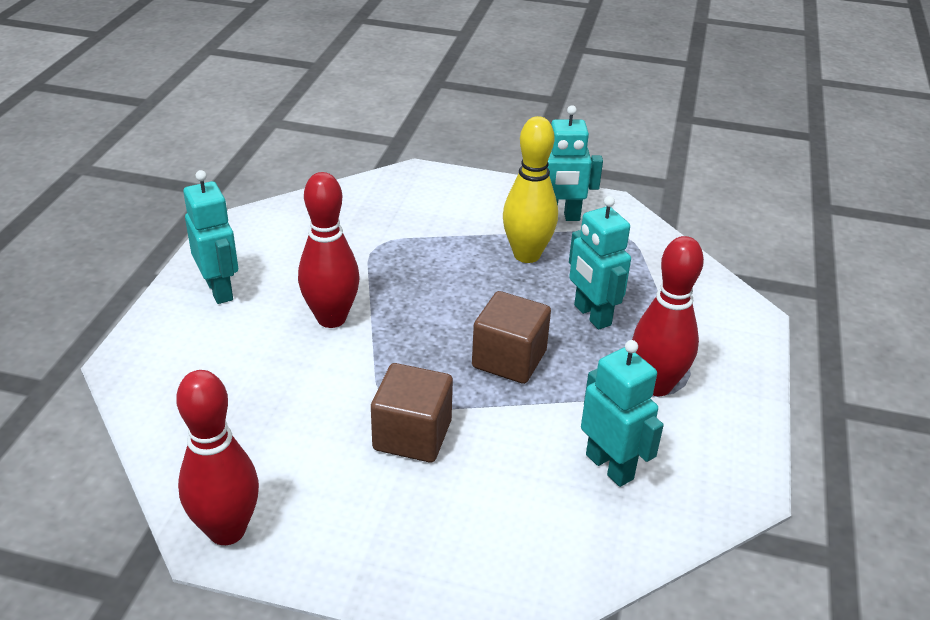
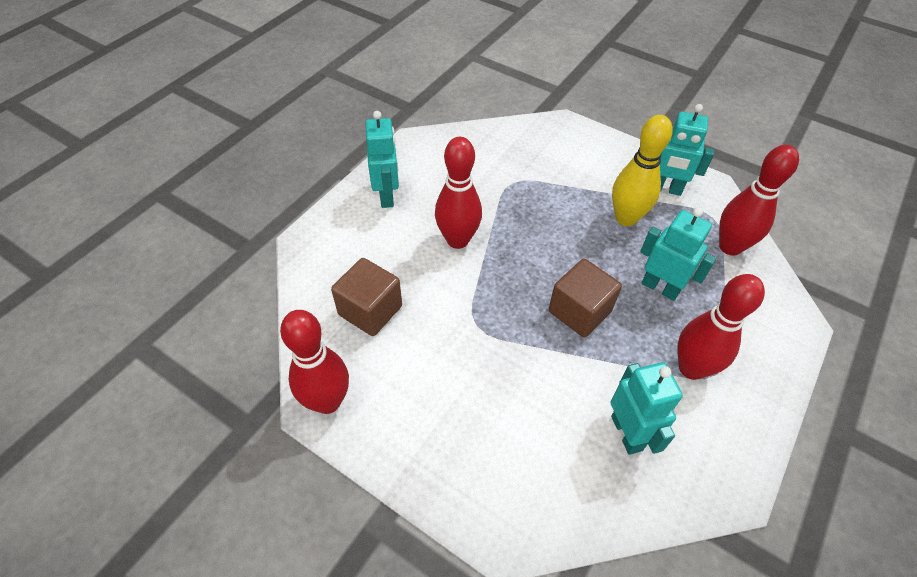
camera: 20 degrees right, 15 degrees up
(412, 435) = (483, 359): brown cube -> brown cube (370, 310)
(592, 315) = (660, 287): turquoise robot -> turquoise robot turned 135 degrees clockwise
(652, 259) = (730, 247): none -> red bowling pin

